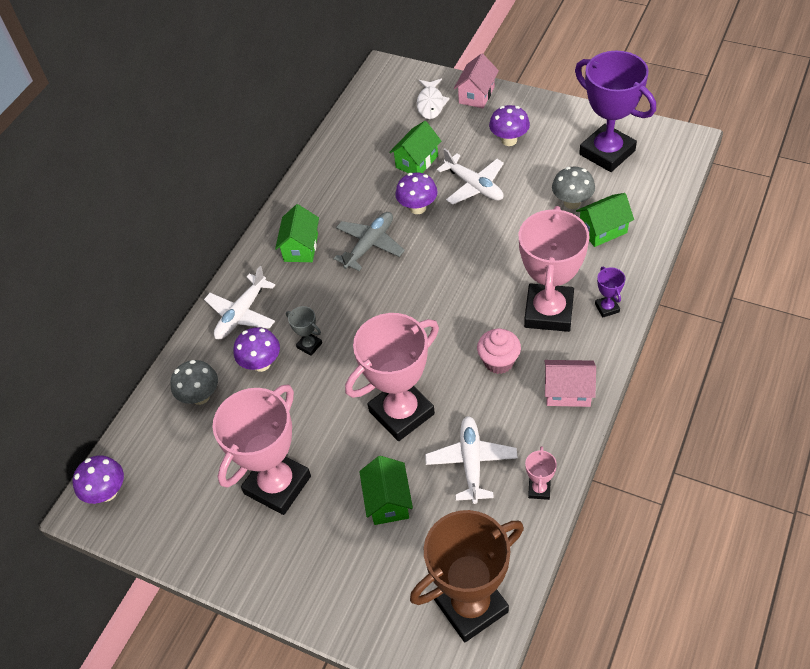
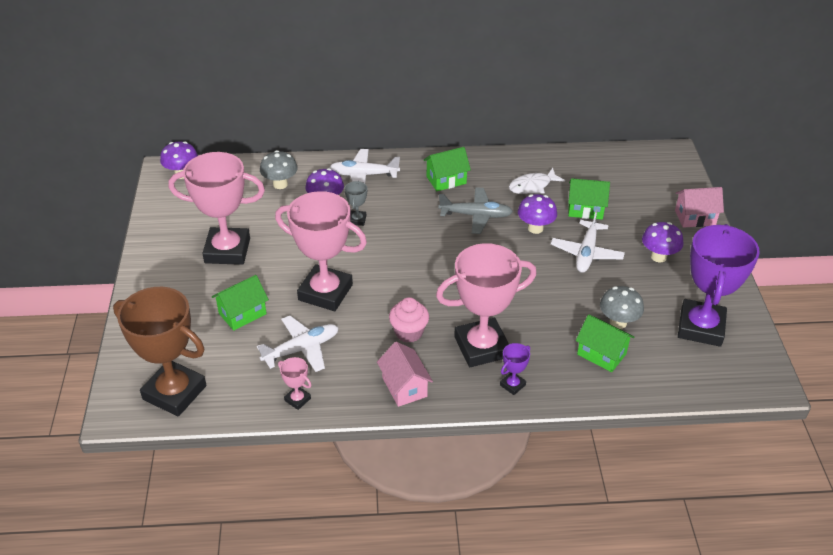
camera: 55 degrees right, 10 degrees down
(430, 103) = (659, 194): white fish -> white fish (532, 186)
(539, 489) = (297, 399): pink trophy -> pink trophy turned 60 degrees clockwise

